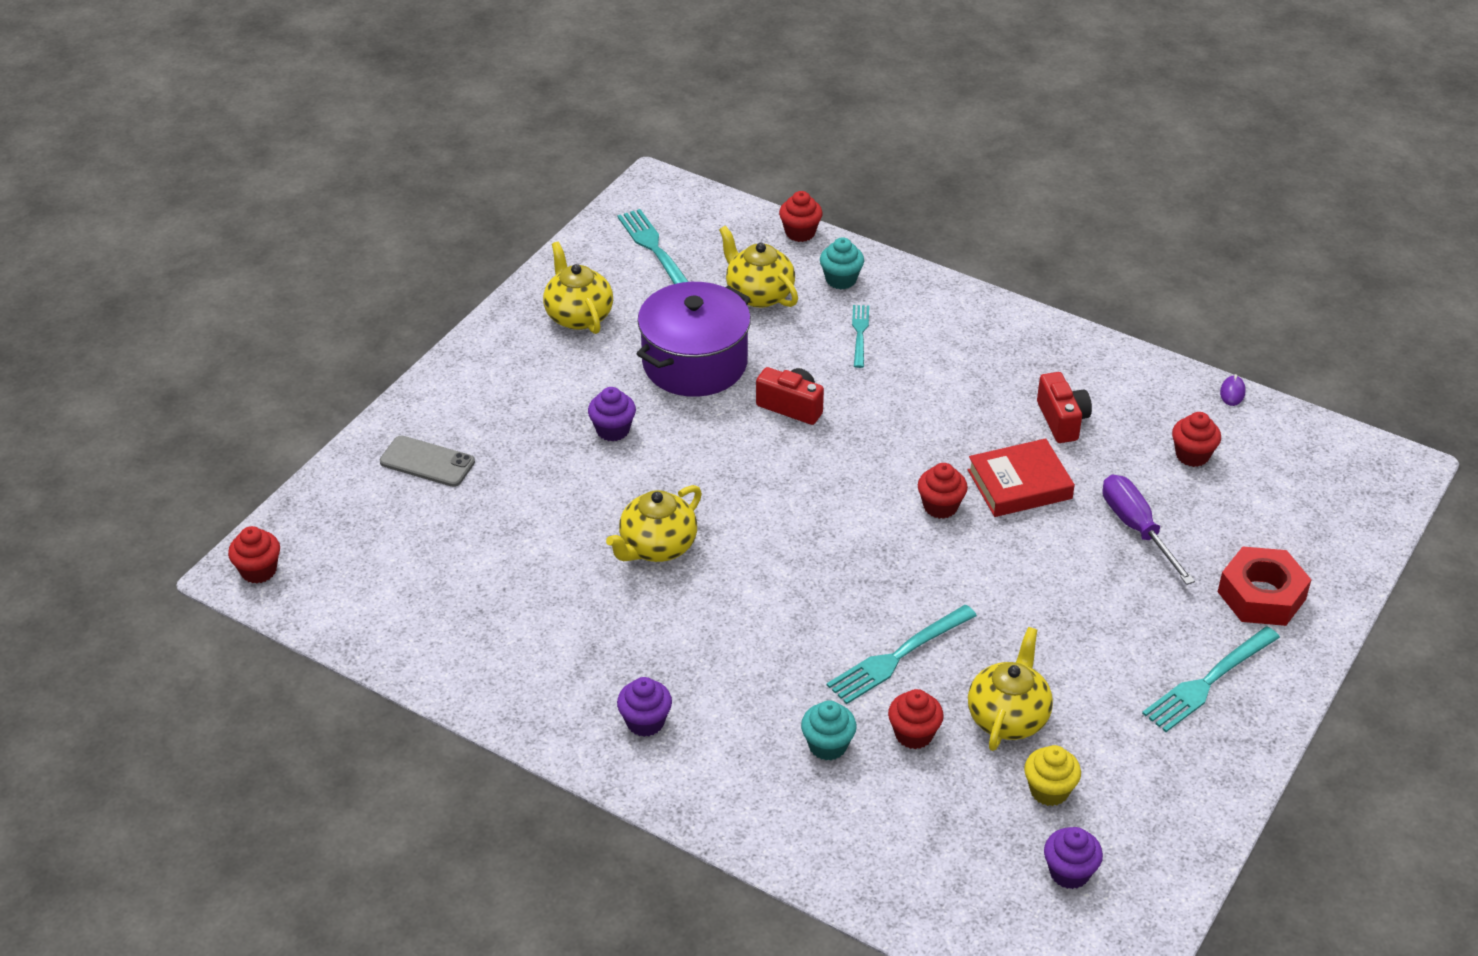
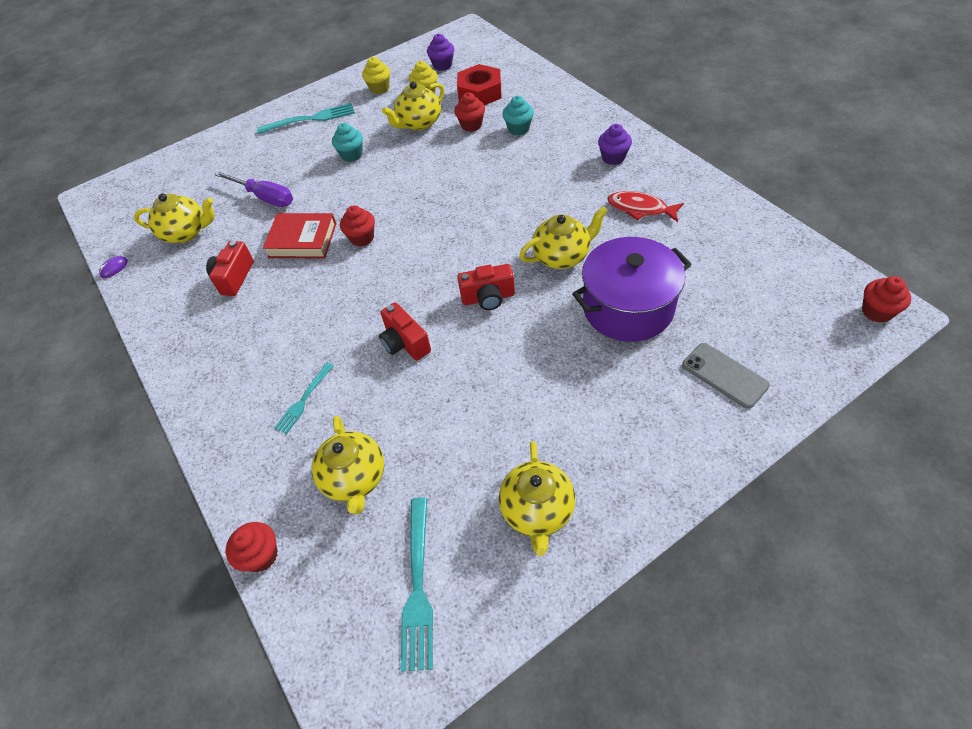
camera: 150 degrees left, 10 degrees up
(575, 641) = (640, 209): none -> red fish
(613, 430) = (555, 362): purple cupcake -> none
(695, 363) = (456, 412): purple pot -> purple pot (628, 307)
(724, 475) = (488, 298): none -> red camera
(841, 279) = (272, 471): turquoise cupcake -> turquoise cupcake (352, 155)
(897, 657) = (453, 160): turquoise fork -> none
(1137, 529) = (264, 197): purple screwdriver -> purple screwdriver turned 60 degrees counterclockwise
(1146, 781) = (379, 88): none -> yellow cupcake
(1192, 455) = (186, 232): red cupcake -> yellow teapot
(1261, 595) = (242, 150): red nut -> red nut (480, 92)

